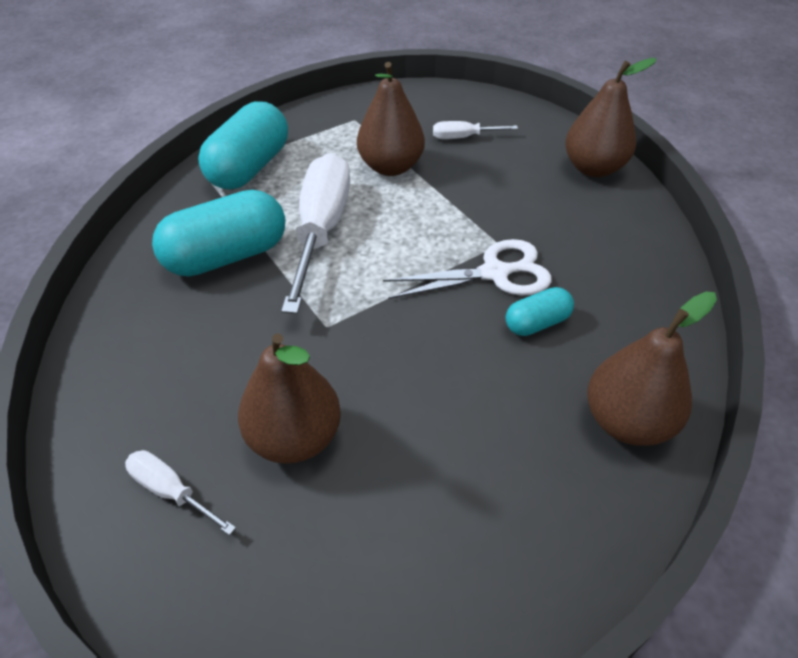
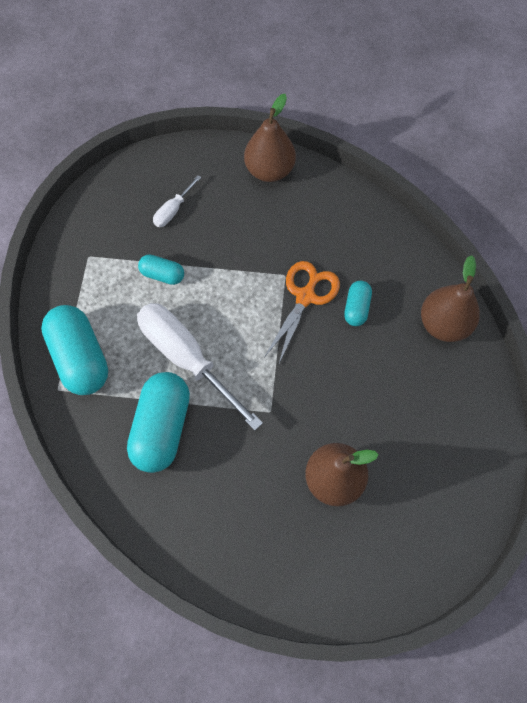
camera: 50 degrees left, 20 degrees up
(171, 491) = (320, 559): white screwdriver -> none
(390, 167) = (162, 275): brown pear -> turquoise capsule
(494, 273) = (305, 297): white scissors -> orange scissors

